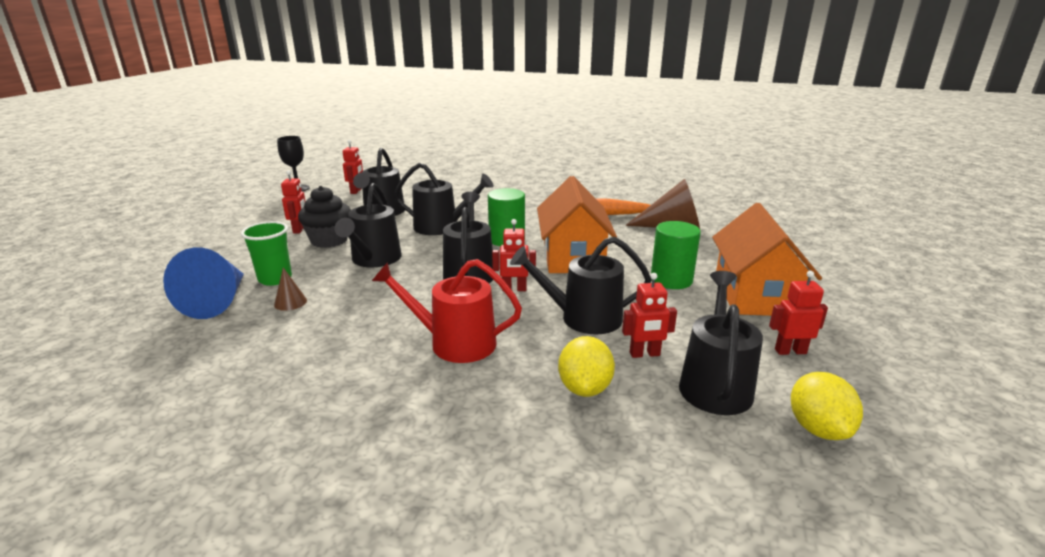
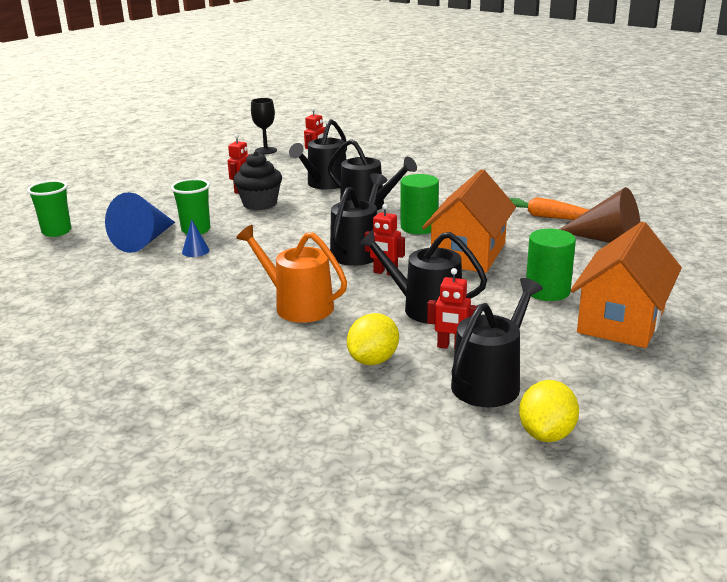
camera: 25 degrees right, 0 degrees up
(89, 310) = (56, 231): none -> green cup
(290, 302) = (195, 251): brown cone -> blue cone
(374, 259) = (285, 227): black watering can -> none
(455, 343) = (298, 306): red watering can -> orange watering can
(790, 351) = (596, 374): red robot -> none

